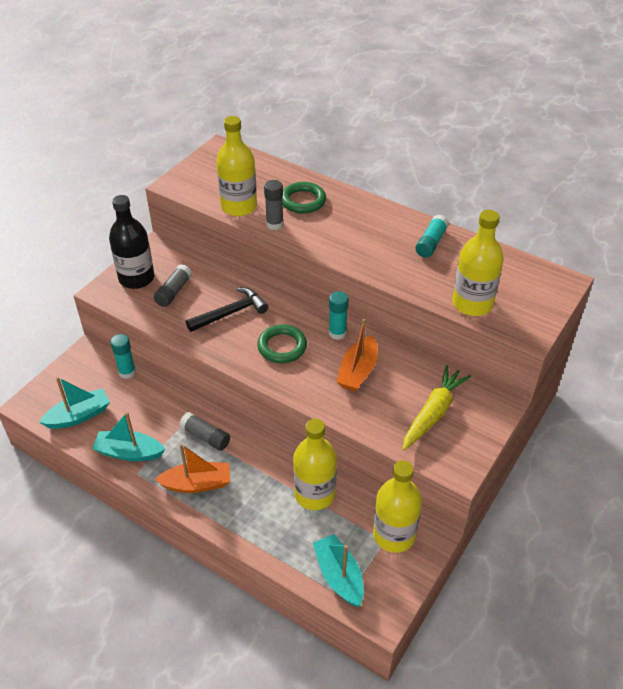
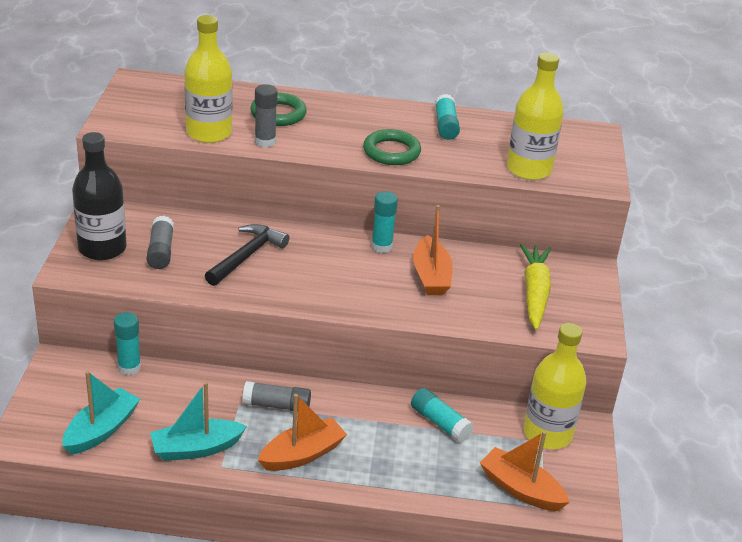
camera: 30 degrees left, 10 degrees down
(282, 347) = (331, 274): green ring -> green ring (391, 152)
(314, 494) = (440, 423): yellow bottle -> turquoise glue stick
(339, 576) = (521, 489): turquoise boat -> orange boat

